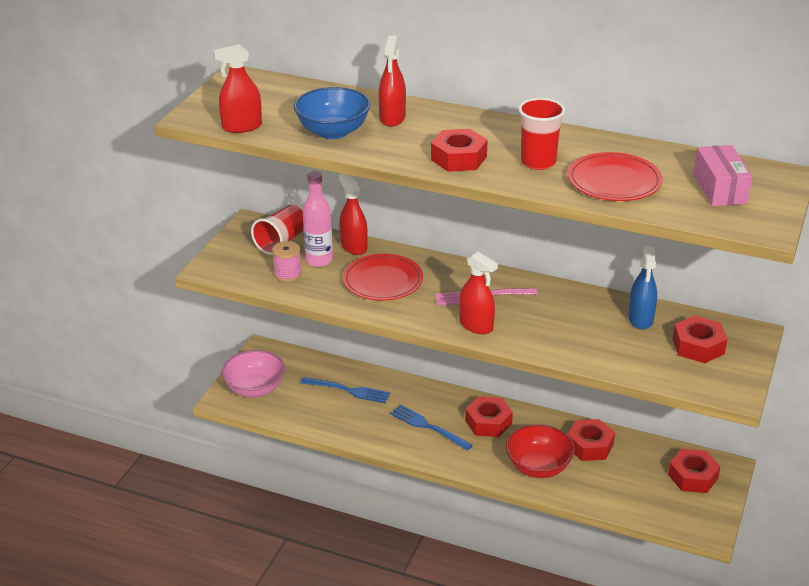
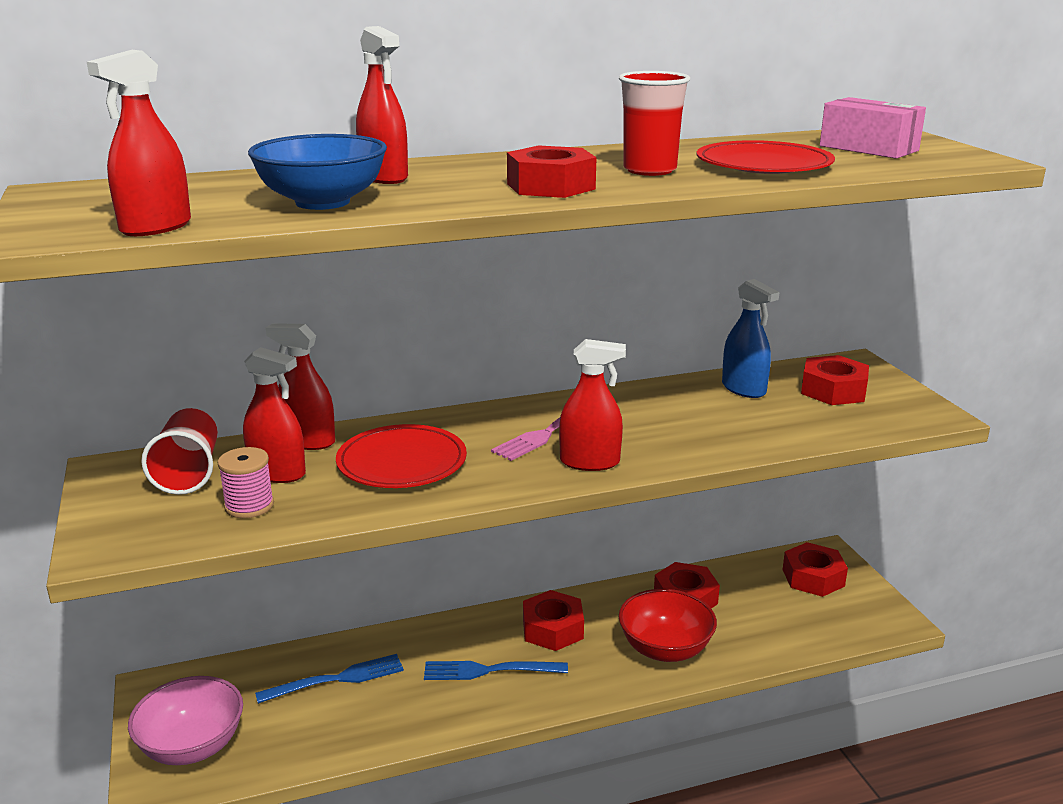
camera: 40 degrees left, 10 degrees down
(319, 260) = (277, 473): pink bottle -> red spray bottle

